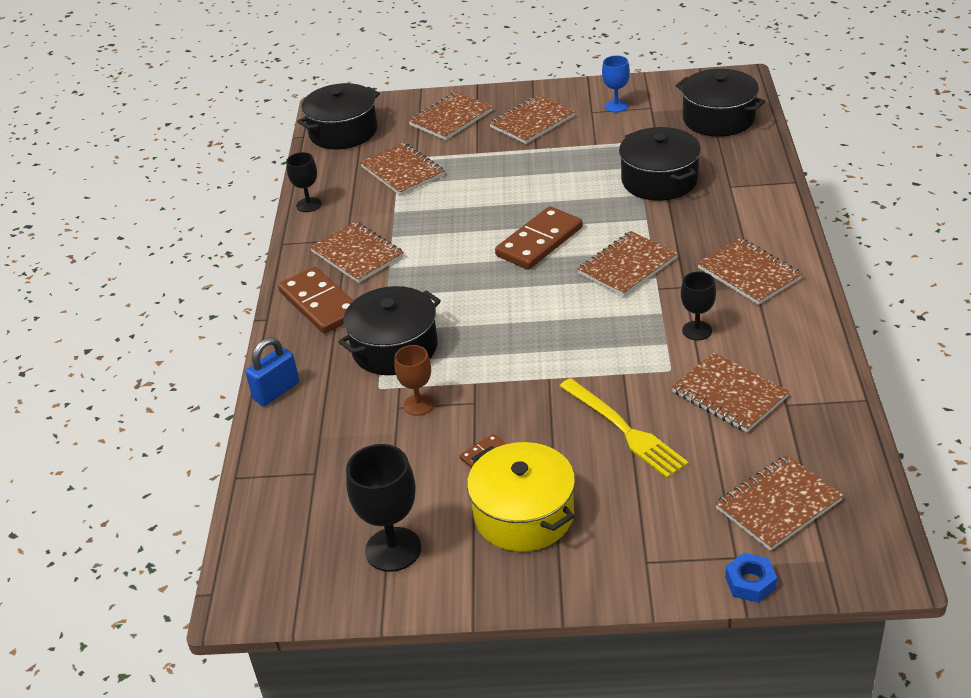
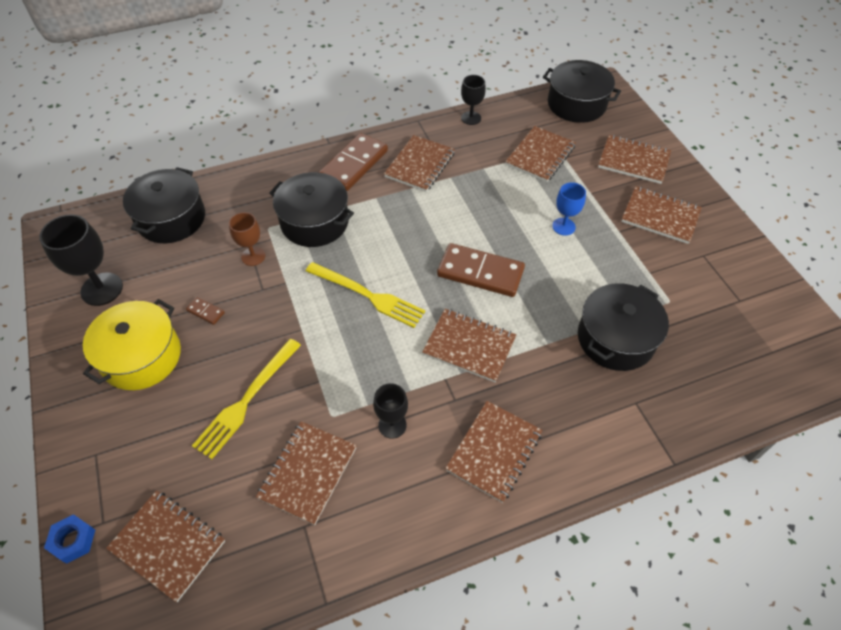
camera: 65 degrees right, 15 degrees up
(276, 391) = (252, 174): blue padlock -> none
(527, 323) = (367, 295): none -> yellow fork
(616, 106) = (725, 272): blue goblet -> blue goblet (563, 226)
(718, 119) = (755, 365): black pot -> black pot (171, 219)

